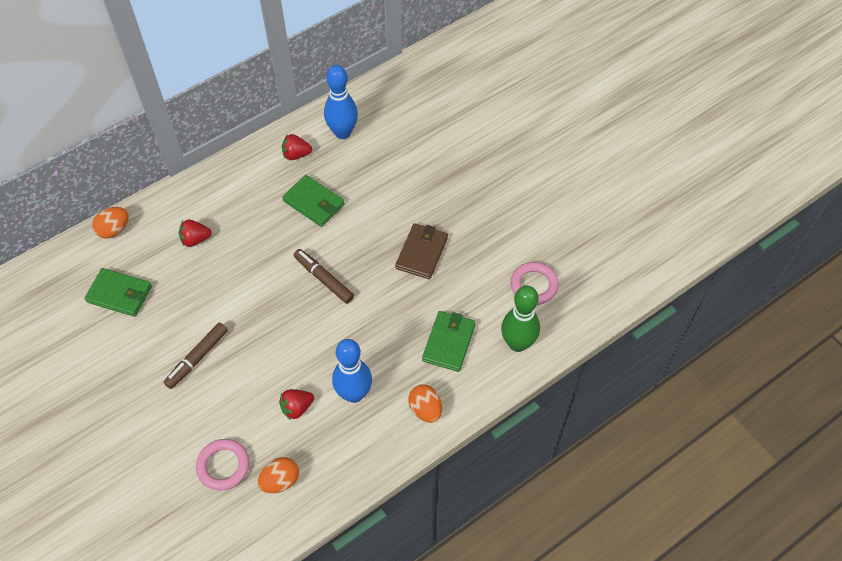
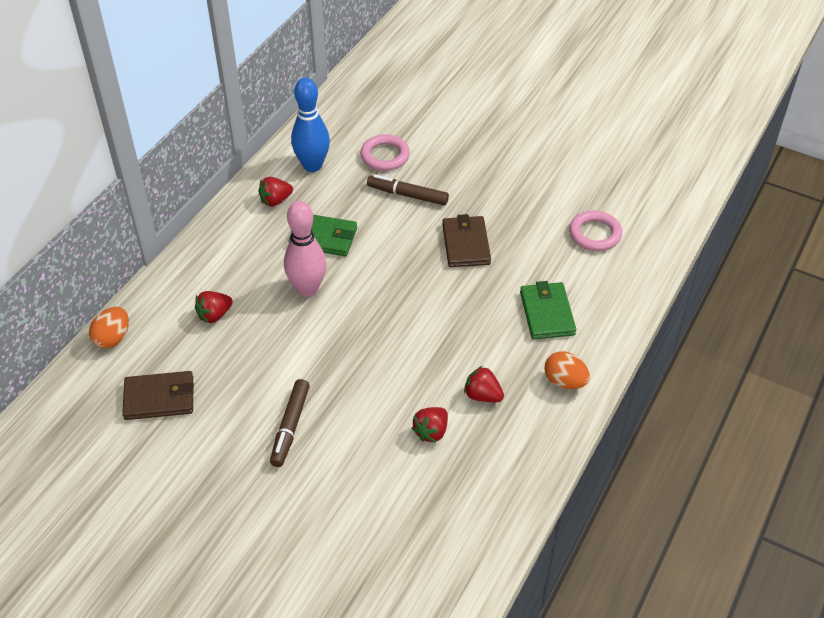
camera: 25 degrees left, 10 degrees down
(119, 294) = (159, 398): green wallet -> brown wallet
(223, 466) = (388, 519): pink ring -> pink ring (385, 156)
(276, 244) = (307, 289): none -> pink bowling pin
(280, 481) = (459, 507): orange egg -> none
(323, 279) = (380, 302): brown marker -> brown marker (407, 195)
(354, 394) = (482, 395): blue bowling pin -> red strawberry
(517, 343) = (614, 289): green bowling pin -> none

